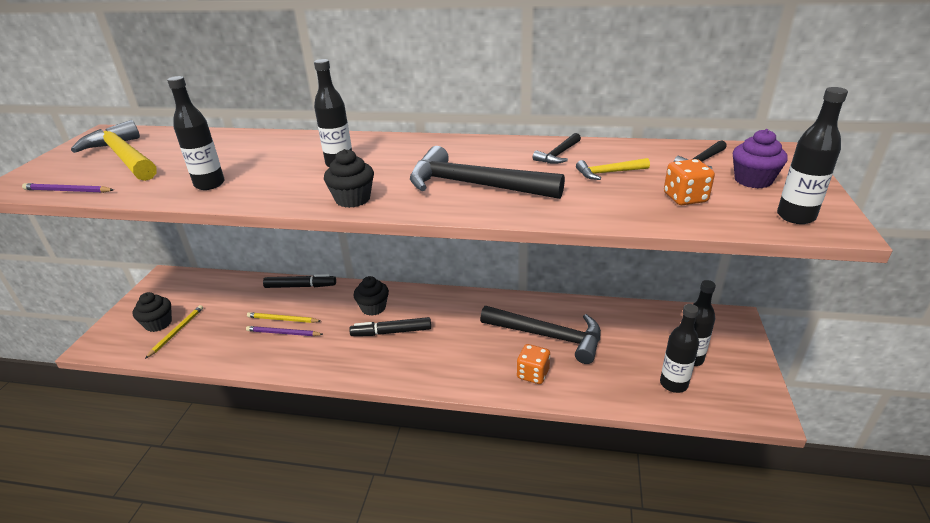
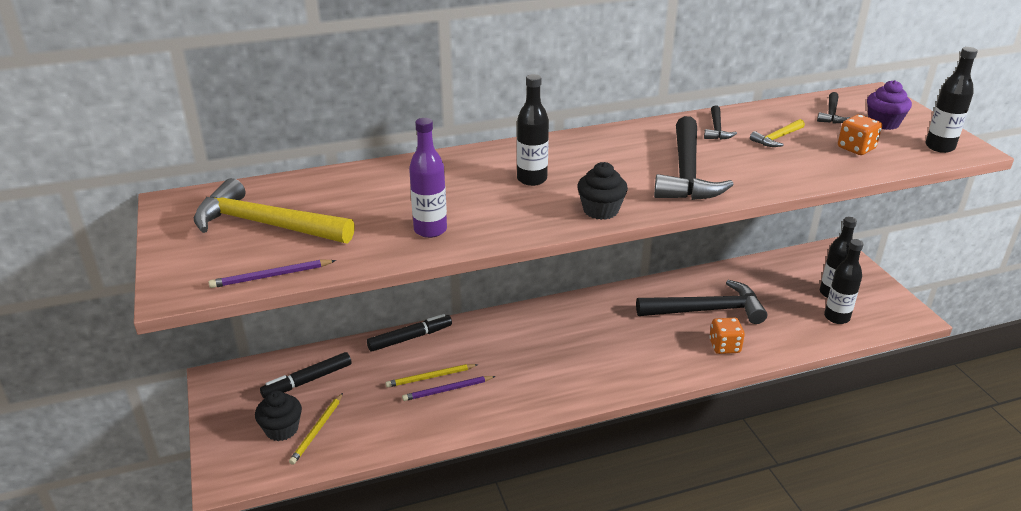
camera: 30 degrees left, 0 degrees up
(176, 332) = (317, 430): yellow pencil -> yellow pencil turned 150 degrees counterclockwise
(209, 184) = (430, 230): black bottle -> purple bottle
(373, 308) = (516, 335): black cupcake -> none
(391, 332) = (560, 352): black marker -> black marker (307, 381)
(474, 185) = (686, 173): black hammer -> black hammer turned 75 degrees counterclockwise

